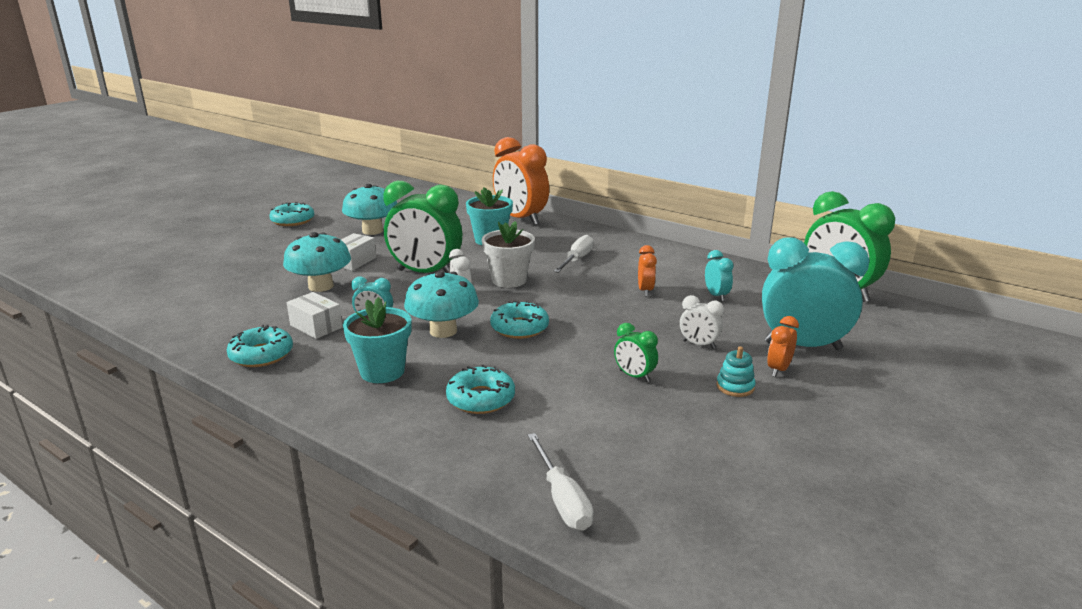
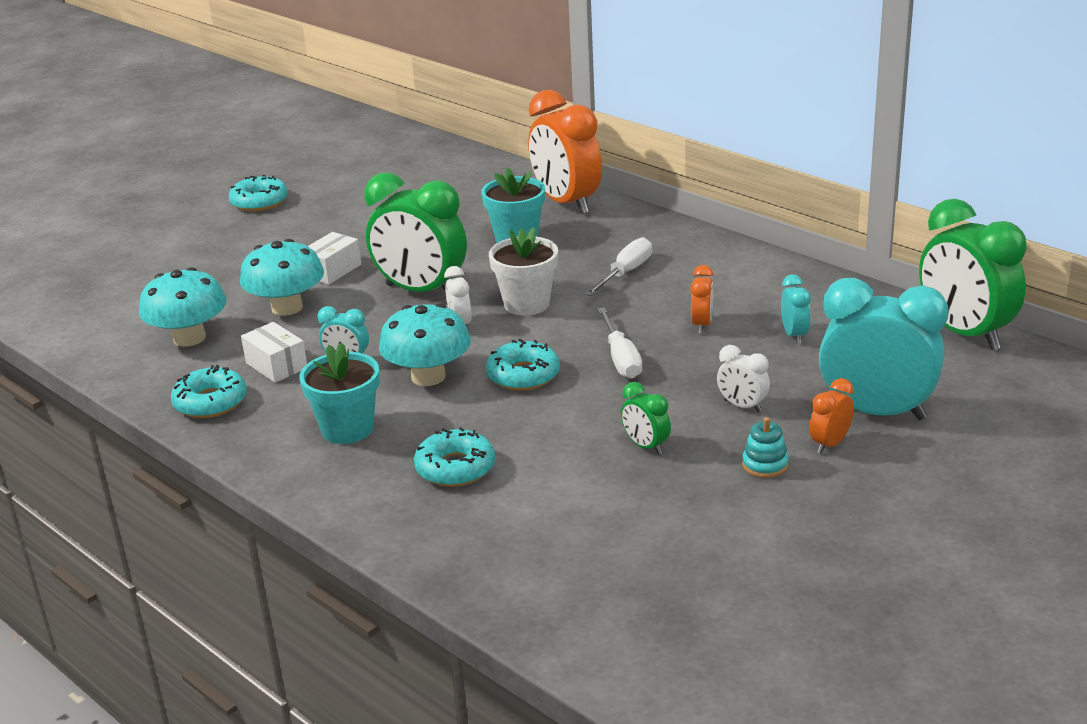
camera: 10 degrees right, 5 degrees up
(372, 231) = (362, 220): turquoise mushroom -> turquoise mushroom (189, 338)
(562, 499) = (518, 588): white screwdriver -> white screwdriver (621, 358)

